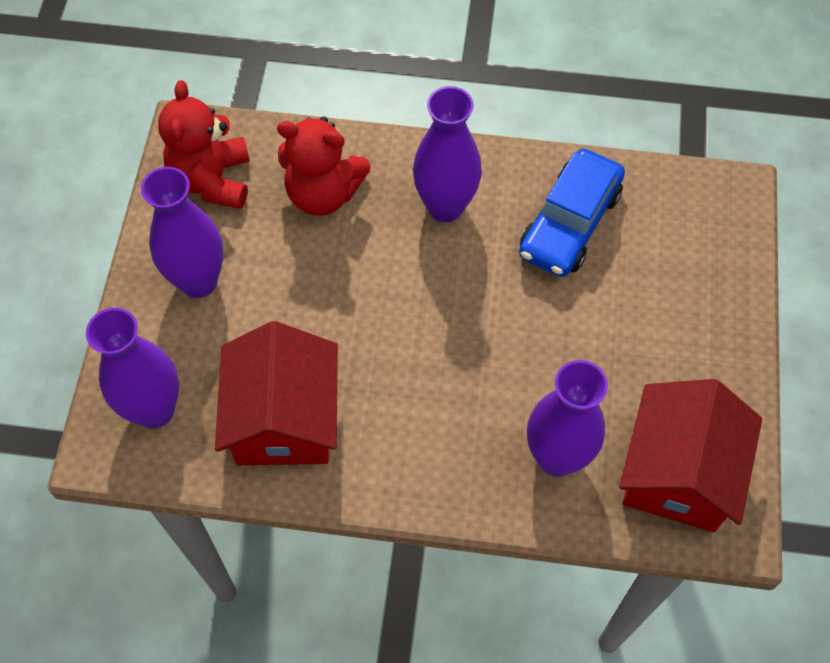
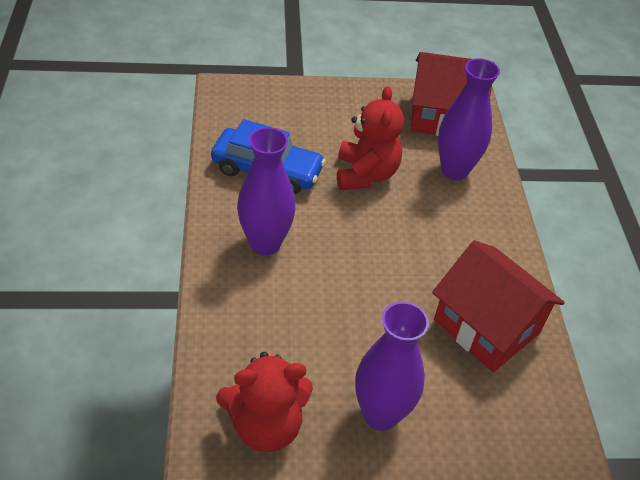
camera: 105 degrees left, 15 degrees down
(154, 410) = (515, 422): purple vase -> none
(284, 419) = (486, 326): red house -> red house turned 60 degrees clockwise
(323, 193) = (266, 330): red teddy bear -> red teddy bear (365, 174)

